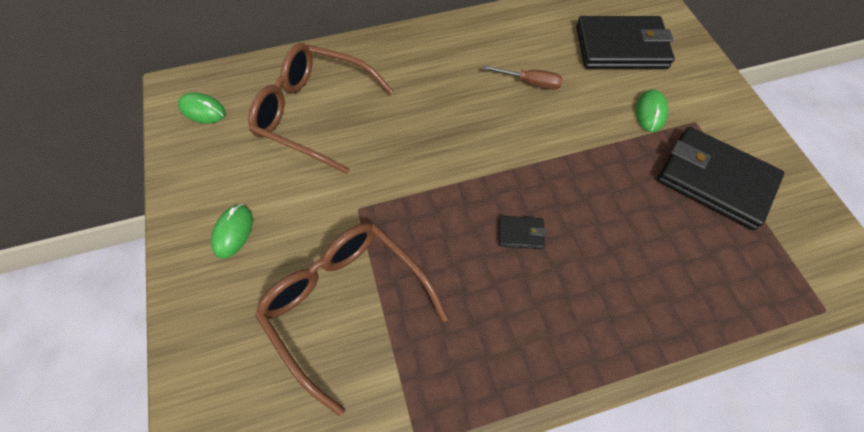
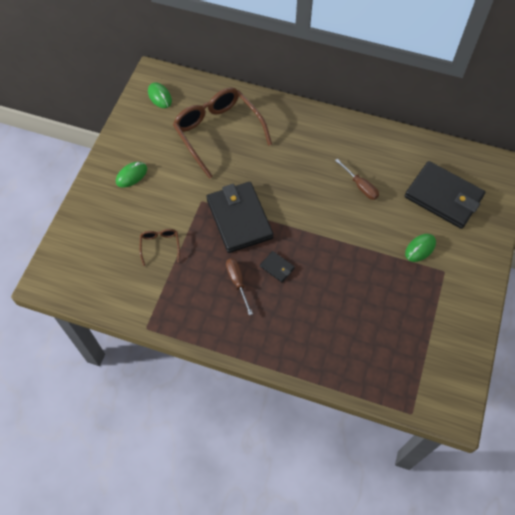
camera: 35 degrees right, 0 degrees up
(346, 305) = (160, 246): brown glasses -> brown glasses, size x0.44
(489, 286) = (237, 282): none -> brown screwdriver
(715, 180) = (420, 310): black wallet -> black wallet (239, 219)

